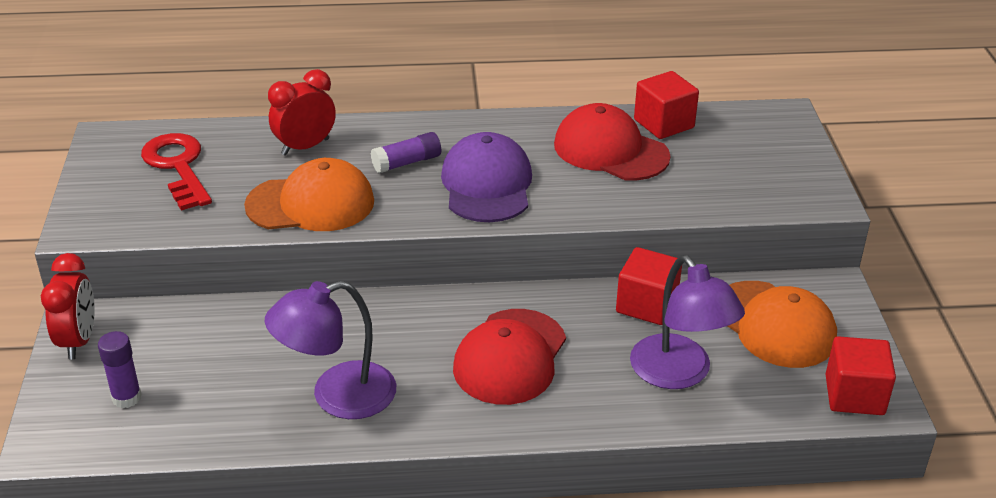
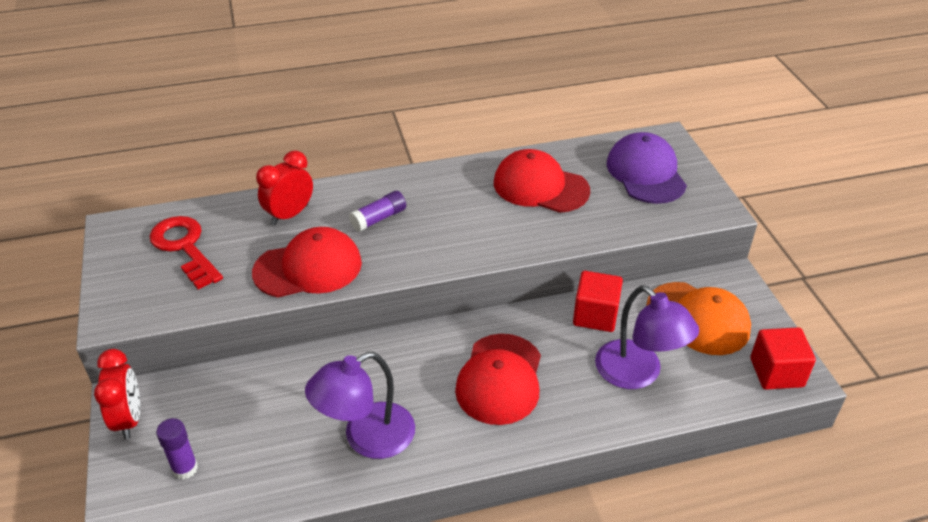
camera: 10 degrees left, 5 degrees up
(311, 203) = (308, 268): orange cap -> red cap
(487, 185) = (450, 231): purple cap -> purple cap (646, 173)
(664, 124) = (575, 157): red cube -> none

